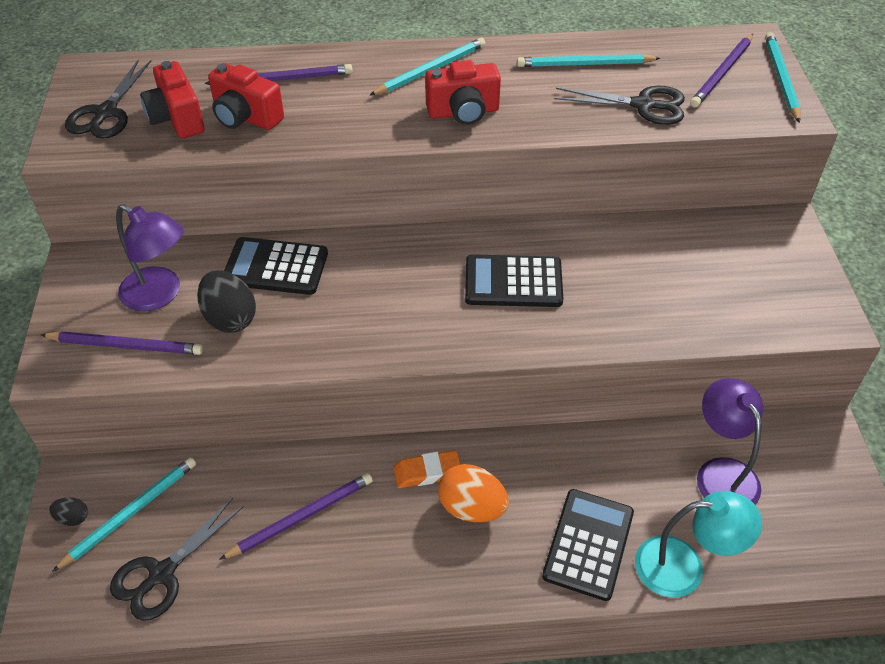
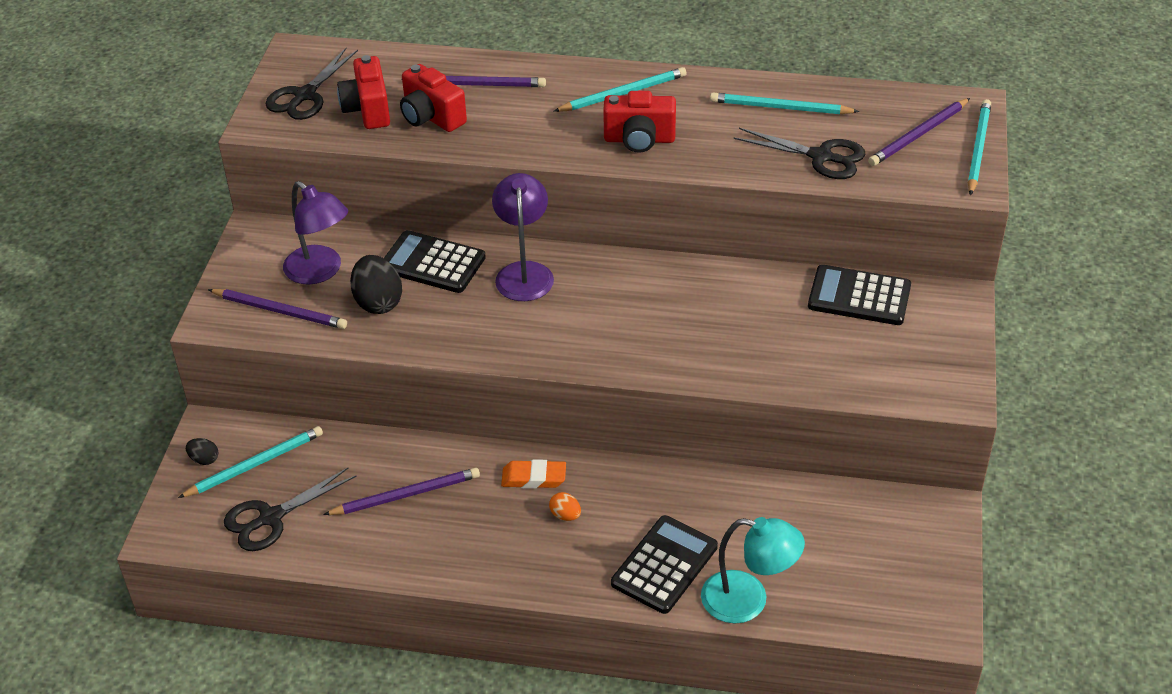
camera: 15 degrees right, 5 degrees down
(472, 508) = (565, 515): orange egg -> orange egg, size x0.51
(513, 282) = (654, 311): black calculator -> black calculator (859, 296)
(721, 473) = (820, 529): purple lamp -> purple lamp (524, 272)

